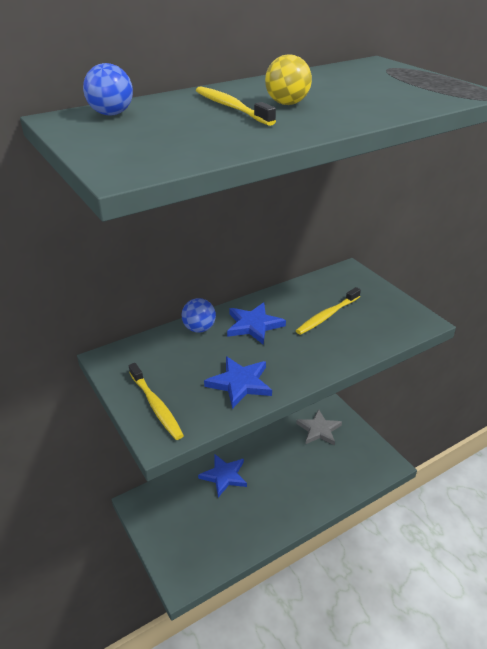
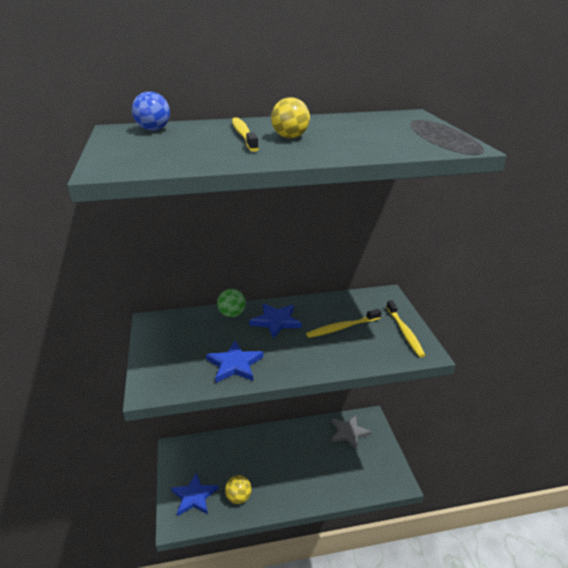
camera: 20 degrees right, 5 degrees down
(156, 406) = (161, 365): yellow toothbrush -> yellow toothbrush (405, 332)
(199, 328) = (232, 314): blue ball -> green ball
(224, 476) = (251, 448): blue star -> blue star (194, 496)
(237, 532) = (238, 497): none -> yellow ball

